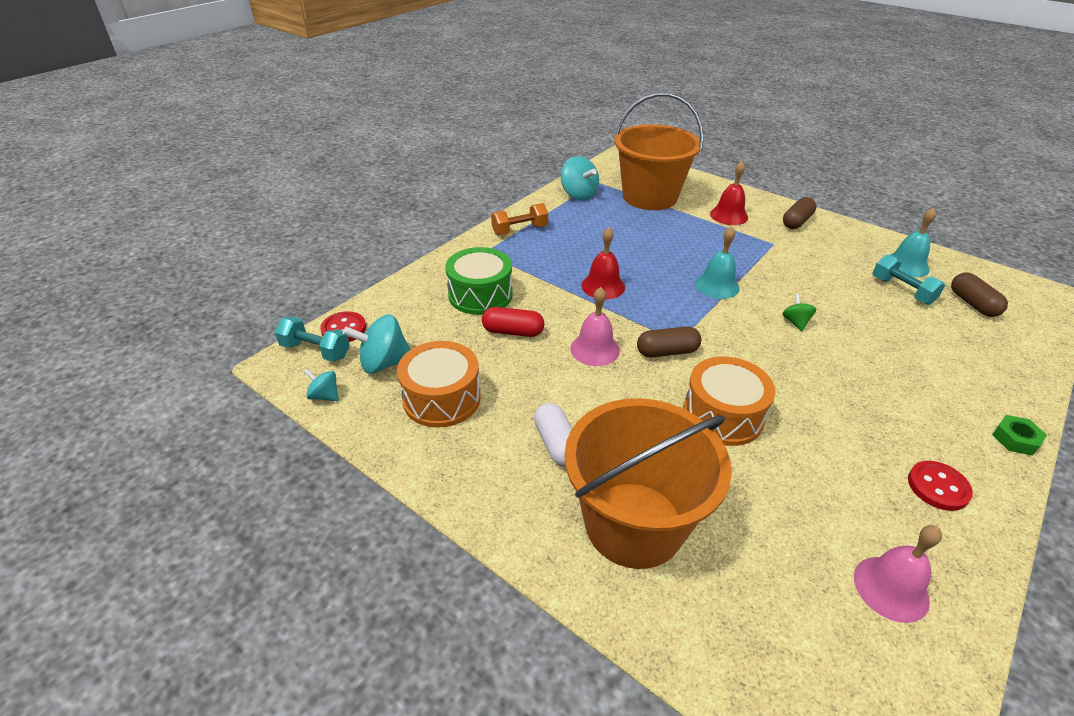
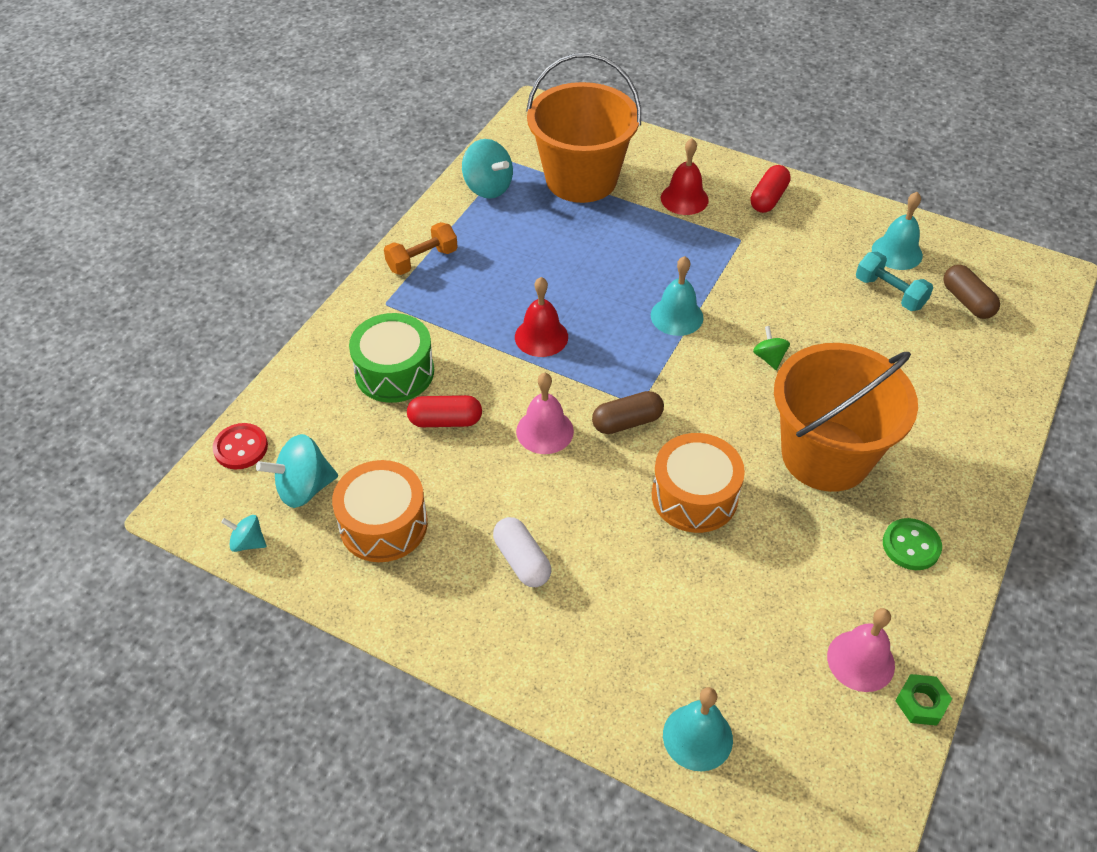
camera: 10 degrees left, 10 degrees up
(315, 350) = (217, 483): turquoise dumbbell -> none
(634, 524) = (614, 638): orange bucket -> orange bucket (826, 455)
(710, 637) = (697, 737): none -> turquoise bell
(796, 222) = (768, 198): brown capsule -> red capsule
(938, 487) = (911, 545): red button -> green button
(1015, 439) = (992, 476): green nut -> green nut (921, 703)

